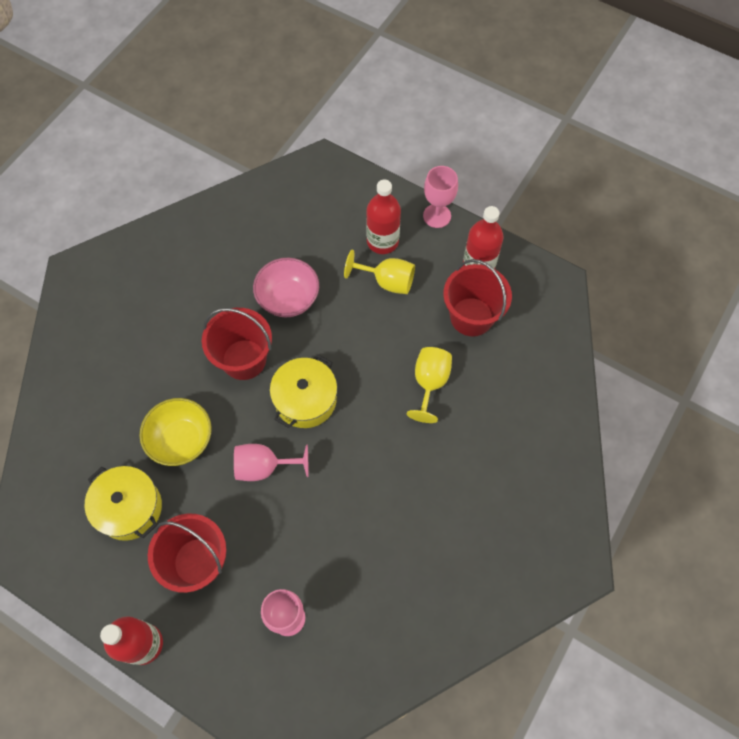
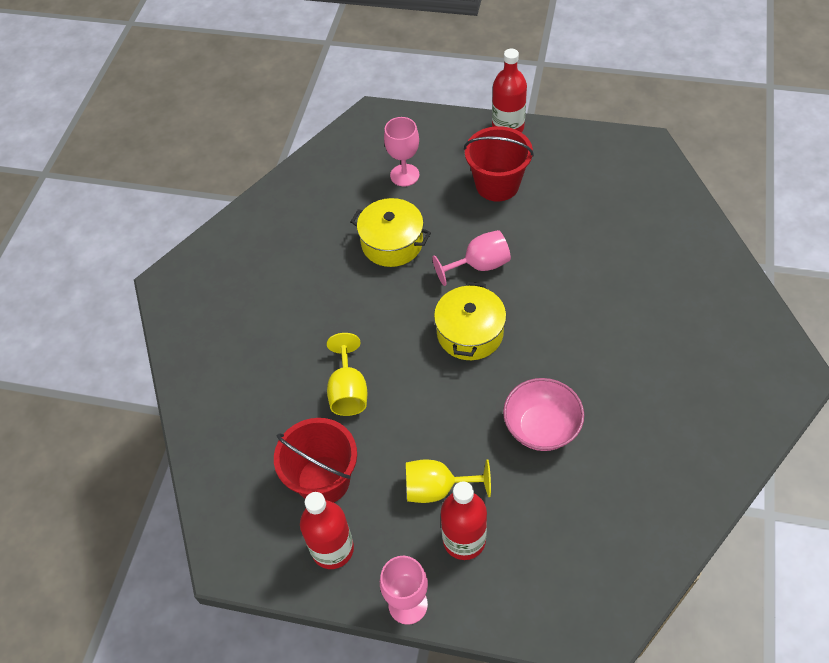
camera: 165 degrees right, 10 degrees down
(129, 508) = (579, 199): yellow pot -> yellow pot (392, 243)
(181, 440) = (568, 261): yellow bowl -> none
(244, 359) = (552, 348): red bucket -> none

